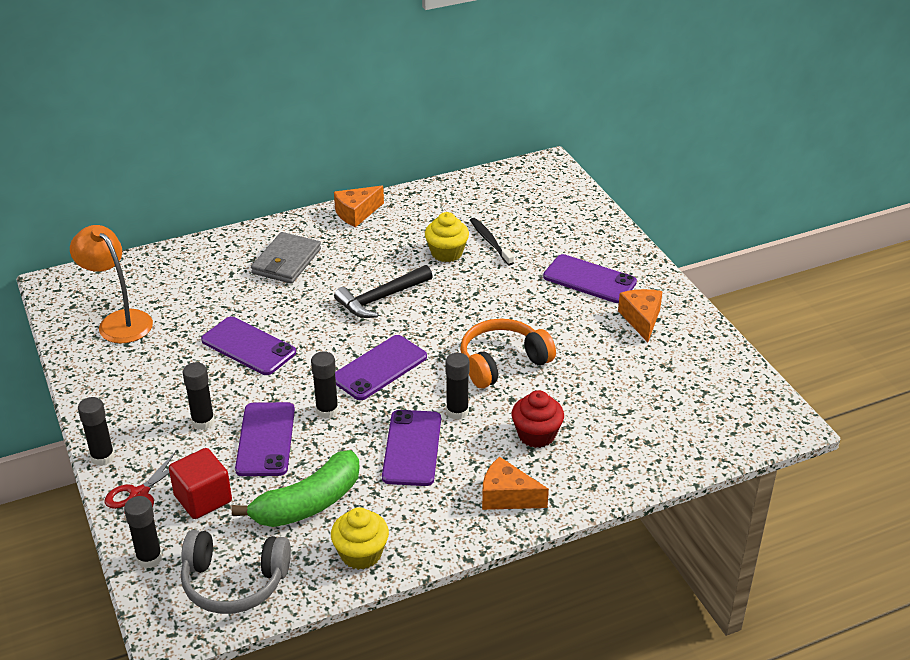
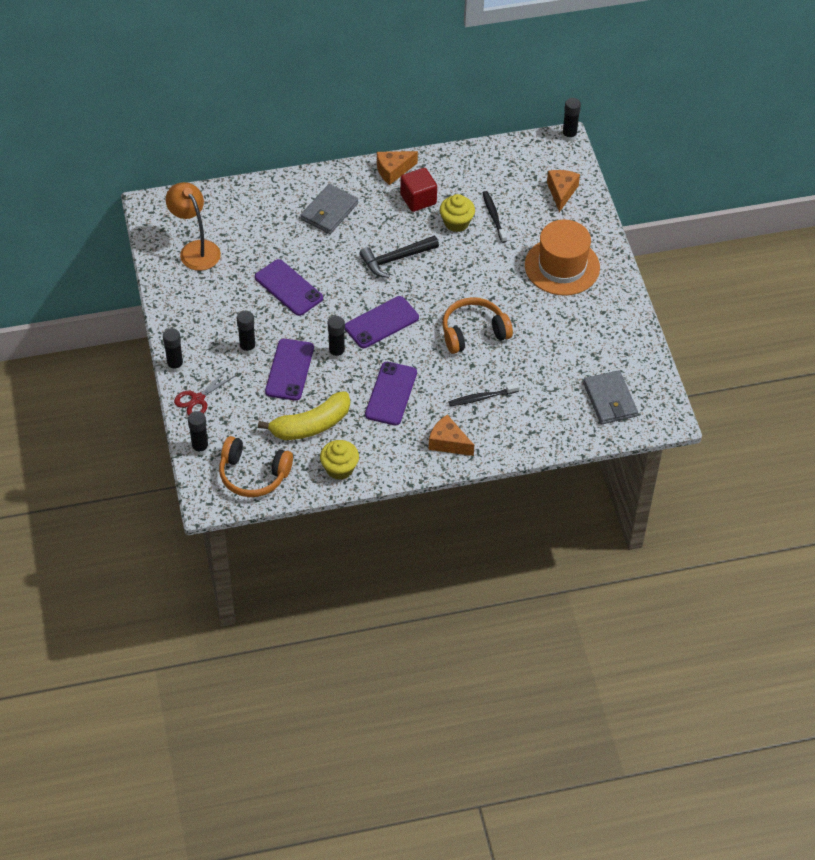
camera: 10 degrees right, 15 degrees up
(203, 499) = (240, 409): red cube -> red cube (418, 199)
(234, 582) = (253, 474): grey headphones -> orange headphones
(308, 504) = (311, 425): green banana -> yellow banana
(457, 412) = (430, 369): black glue stick -> black glue stick (569, 136)
(536, 435) = (482, 398): red cupcake -> black toothbrush
(589, 279) = (562, 266): purple phone -> orange hat
(641, 319) = (590, 310): orange cheese -> orange cheese (561, 192)
(705, 413) = (609, 400): none -> grey wallet

